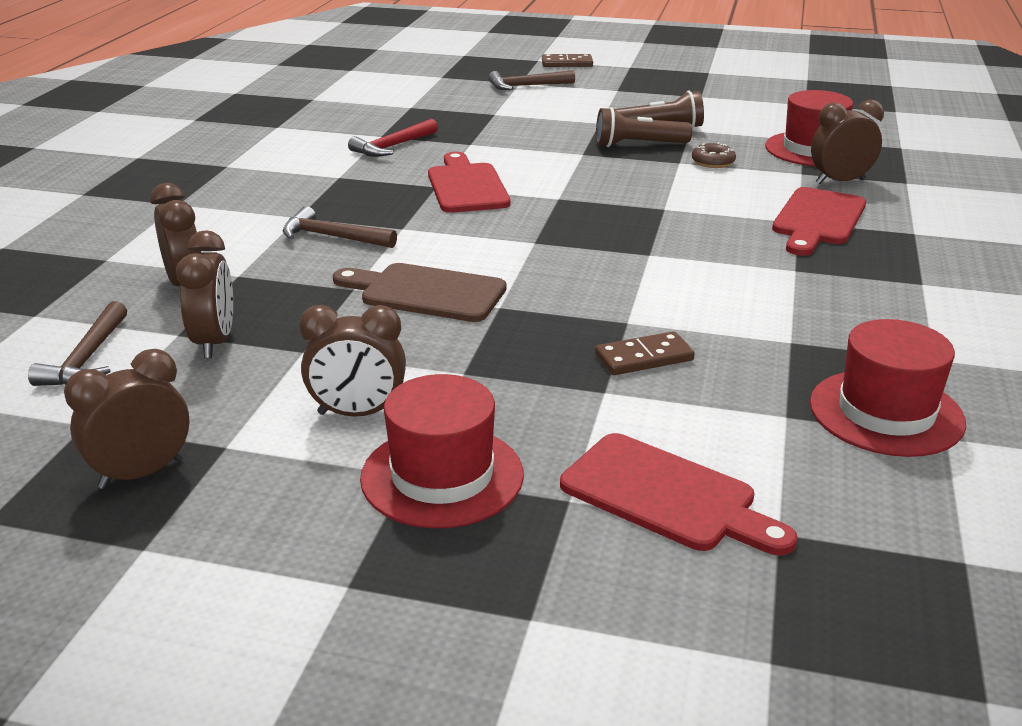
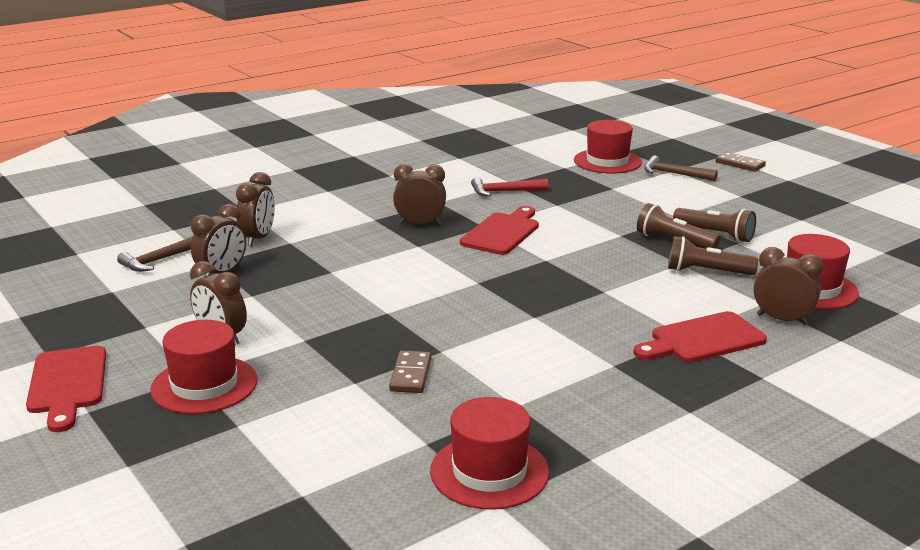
camera: 40 degrees right, 5 degrees down
(141, 473) = (97, 323): brown clock -> brown clock (420, 223)
(333, 237) = (372, 238): brown hammer -> none
(426, 293) = (363, 289): brown cutting board -> none
(443, 91) = (607, 161): none -> red hat
(644, 358) = (410, 375): brown domino -> brown domino turned 75 degrees clockwise
(666, 496) = (284, 448): red cutting board -> red cutting board (67, 384)
(713, 162) = (706, 272): brown donut -> brown flashlight

